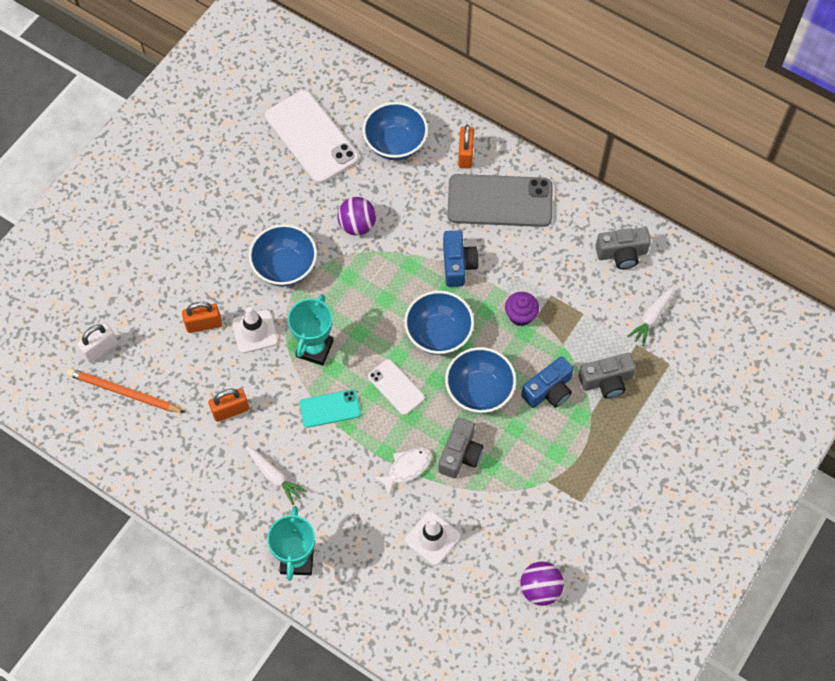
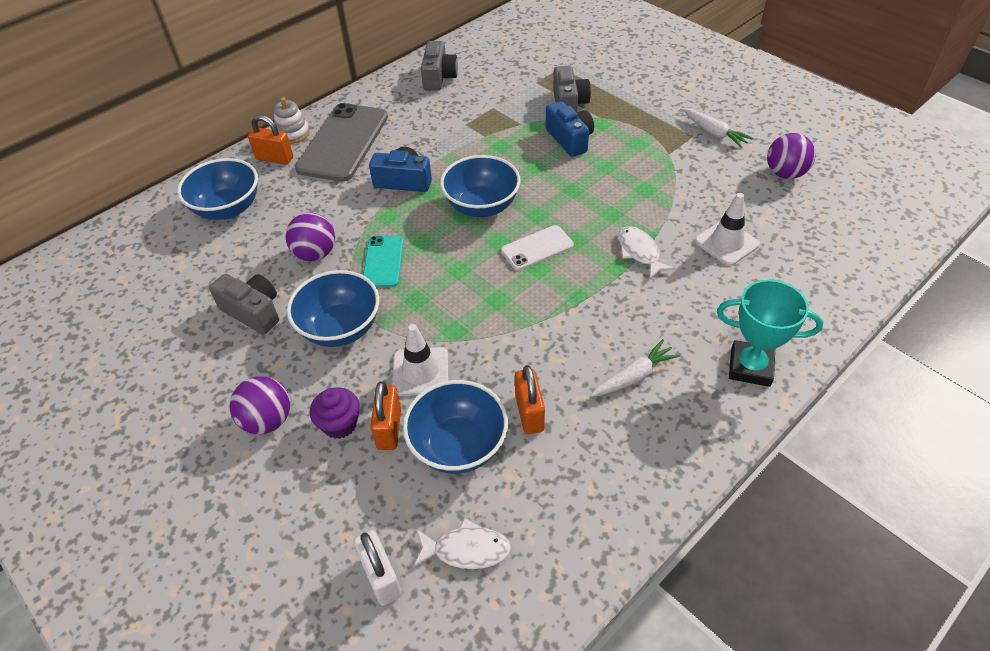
camera: 75 degrees left, 15 degrees down
(124, 392) = (466, 550): orange pencil -> white fish
(199, 248) = (267, 420): none -> purple ball
(312, 137) = (170, 279): white phone -> none
(314, 349) = (465, 314): turquoise trophy -> none
(330, 408) = (550, 309): turquoise phone -> turquoise phone (383, 261)
(460, 454) = (629, 209): grey camera -> grey camera (253, 312)
(479, 391) = (558, 185): blue bowl -> blue bowl (458, 446)
(502, 156) = (292, 134): none -> white stacking toy
(520, 315) = (480, 146): purple cupcake -> purple cupcake (340, 424)
(651, 318) = (511, 70): white carrot -> white carrot (714, 133)

